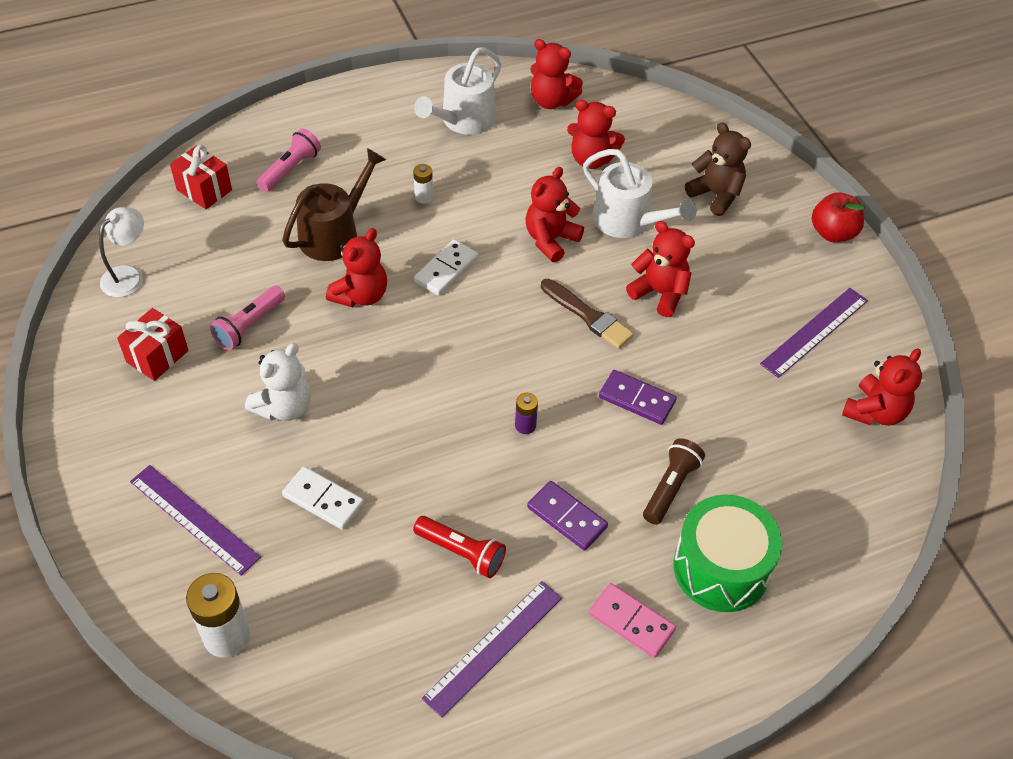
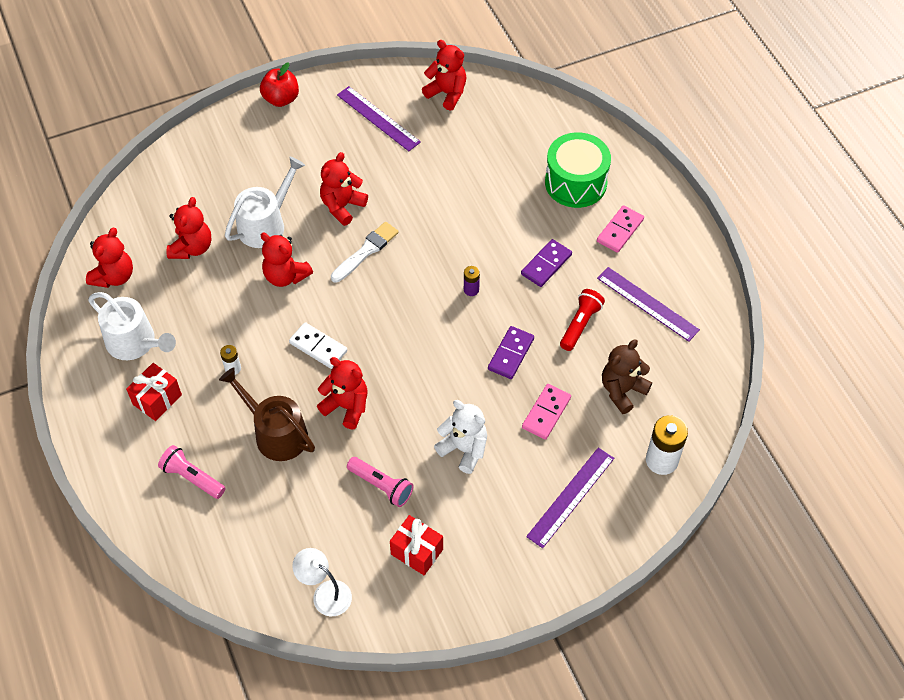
camera: 90 degrees left, 5 degrees up
(204, 190) = (217, 548): red gift -> red gift (157, 399)
(323, 500) = (546, 413): white domino -> pink domino
(588, 316) = (366, 251): brown brush -> white brush
(637, 399) = (443, 223): purple domino -> purple domino (510, 354)
(670, 487) = (517, 206): brown flashlight -> none
(716, 195) = (238, 166): brown teddy bear -> brown teddy bear (622, 390)

